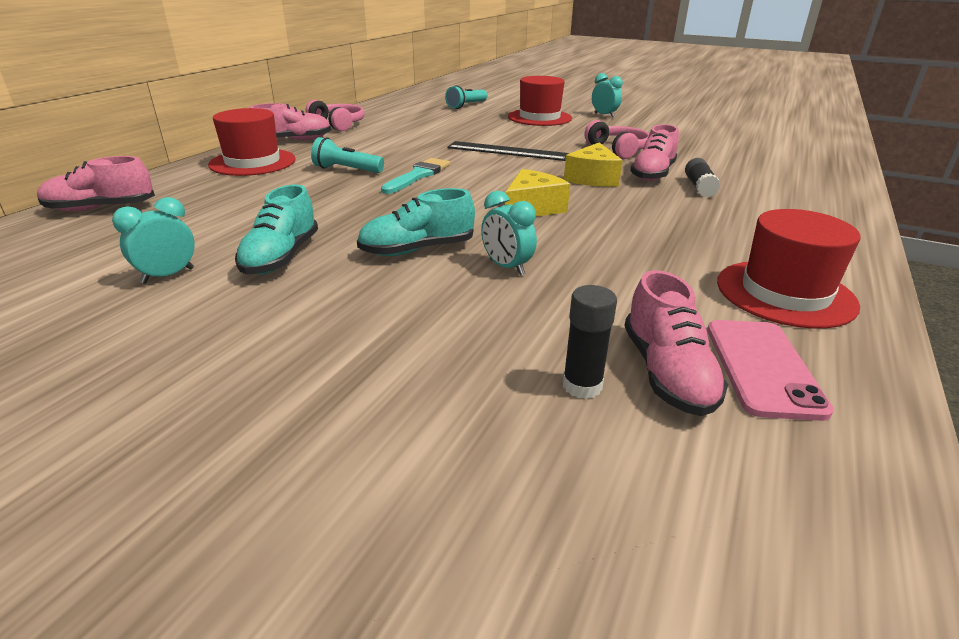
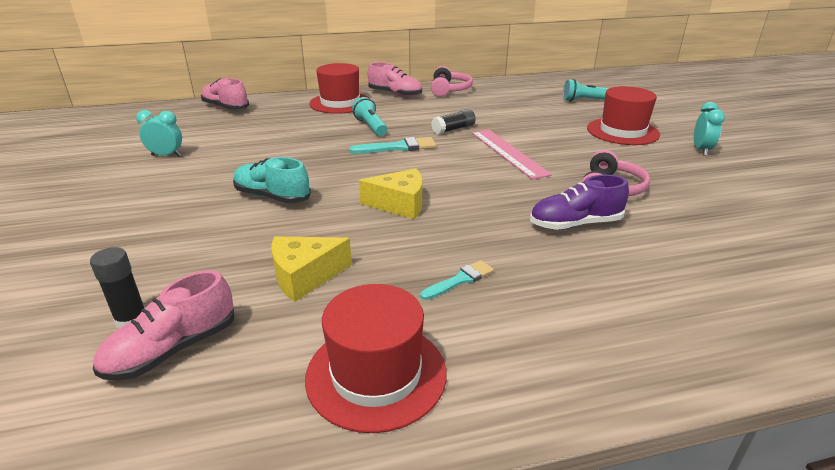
camera: 50 degrees right, 0 degrees up
(281, 257) = (217, 168): turquoise shoe -> none
(506, 267) = (280, 234): turquoise clock -> none
(508, 151) = (508, 153): black ruler -> pink ruler
(592, 178) = (509, 203): yellow cheese -> yellow cheese (305, 276)
(652, 174) = (575, 224): pink shoe -> purple shoe
(685, 228) = (460, 280): none -> turquoise brush
(699, 187) = (584, 257): black glue stick -> black glue stick (453, 129)
(763, 368) = (214, 395): pink phone -> none

